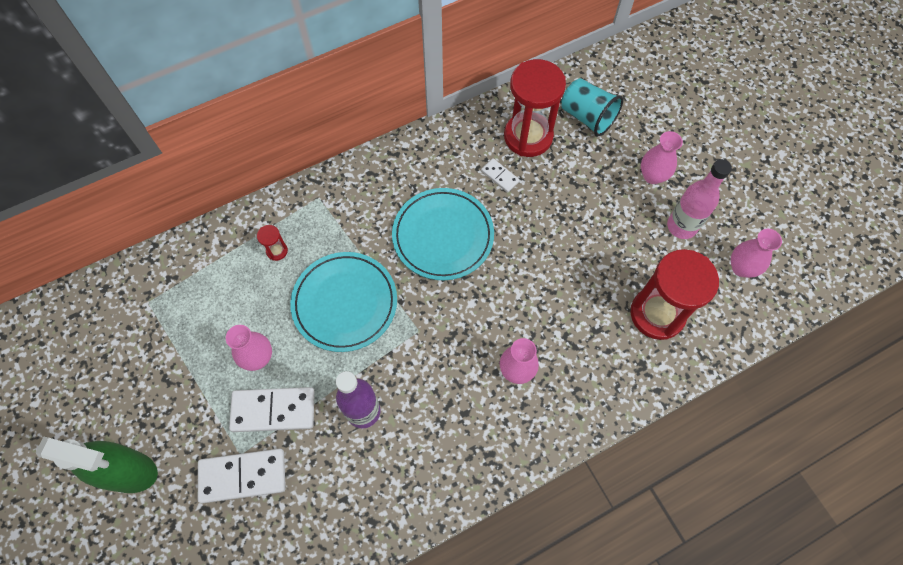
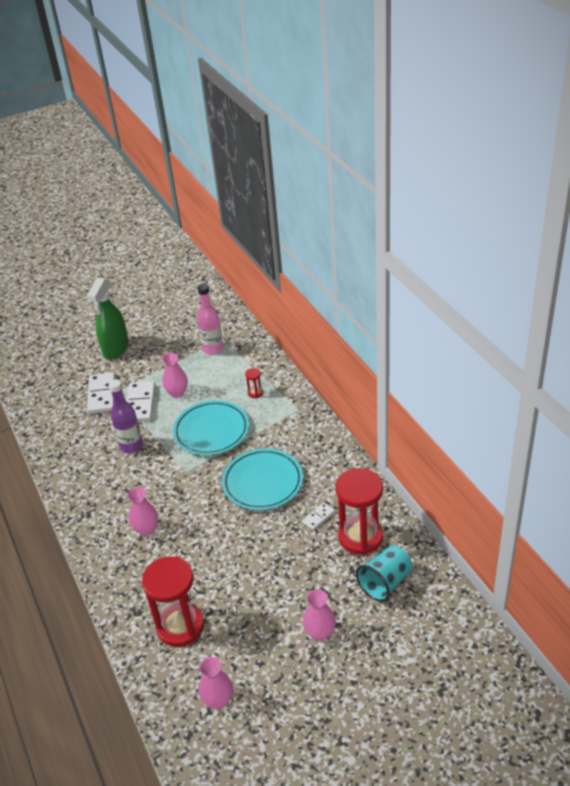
camera: 95 degrees right, 25 degrees down
(681, 226) = (265, 653): pink bottle -> pink bottle (213, 349)

